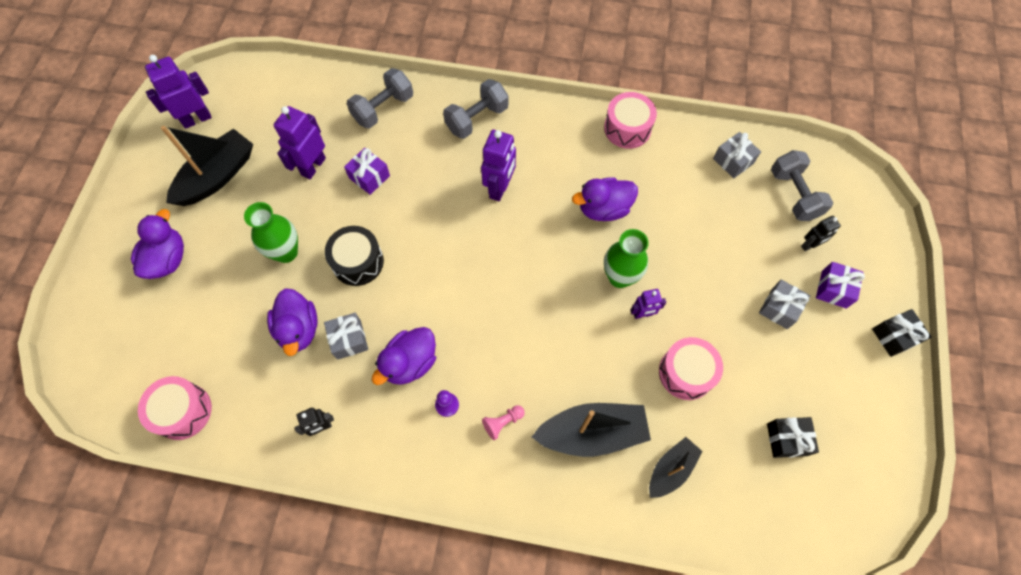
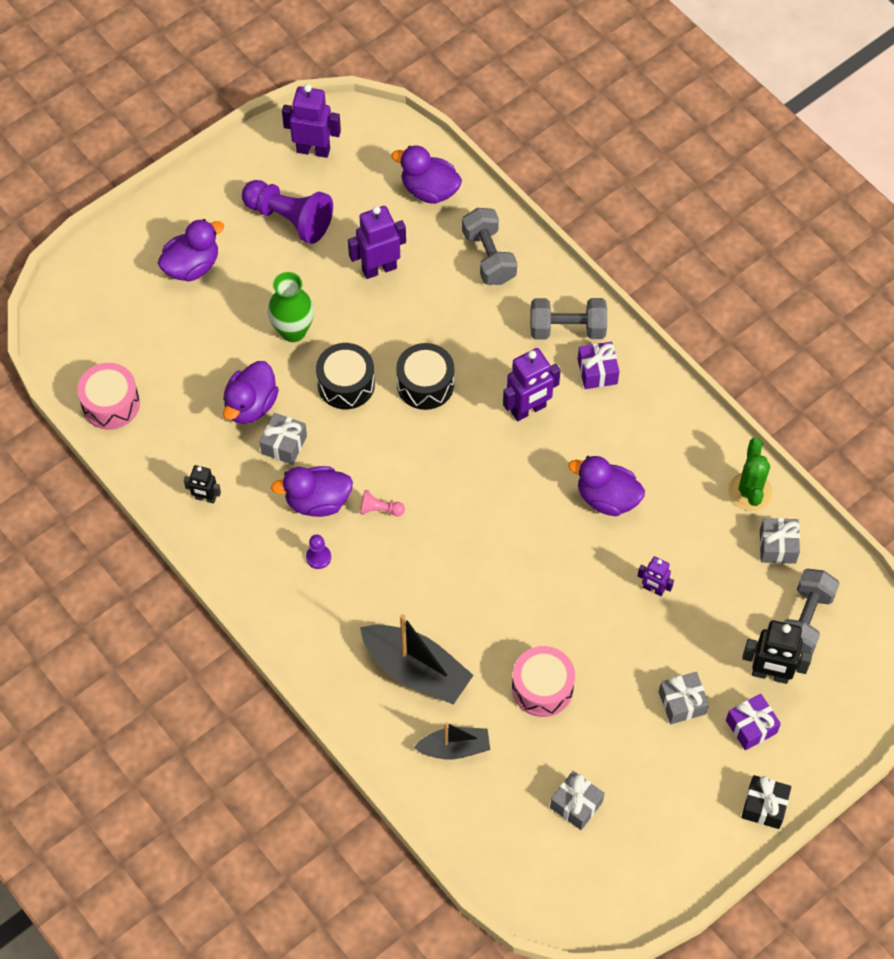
camera: 40 degrees right, 5 degrees down
(217, 176) = (289, 219): black boat -> purple pawn
(304, 93) = (429, 190): none -> purple duck
(369, 177) = (420, 314): purple gift -> purple gift (597, 371)
(383, 108) = (489, 257): grey dumbbell -> grey dumbbell turned 75 degrees clockwise
(414, 221) = (425, 384): none -> black drum
(502, 422) = (351, 606): pink pawn -> pink pawn (379, 509)
(620, 277) = (562, 567): green vase -> none
(627, 128) = (704, 441): pink drum -> none
(642, 314) = (552, 613): purple robot -> purple robot (653, 589)
(684, 139) = (750, 491): none -> green cactus
(787, 439) = (576, 805): black gift -> grey gift
(809, 245) = (770, 674): black robot -> black robot, size x1.73

